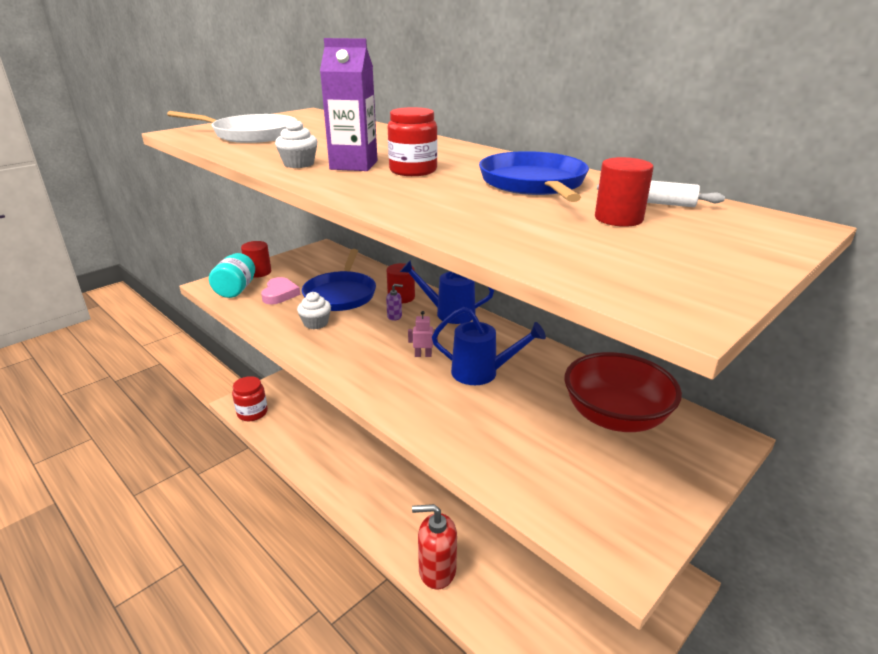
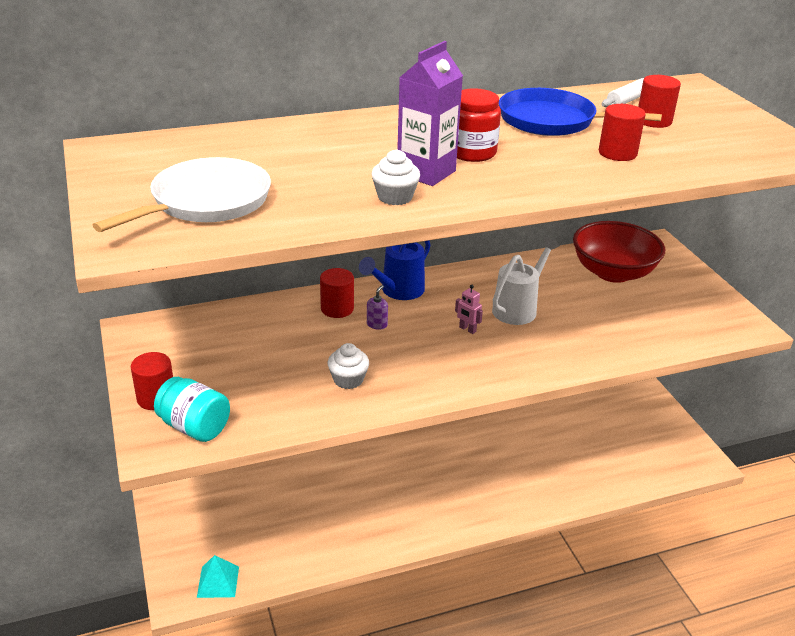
camera: 65 degrees left, 5 degrees up
(252, 413) = (218, 581): red jar -> turquoise pyramid
(280, 294) = (245, 392): pink heart -> none
(341, 294) = (291, 346): blue pan -> none
(423, 355) = (467, 329): pink robot -> pink robot turned 75 degrees counterclockwise
(437, 570) = (558, 495): red soap dispenser -> none
(481, 373) = (518, 308): blue watering can -> white watering can
(492, 213) = (617, 153): none -> red cylinder

